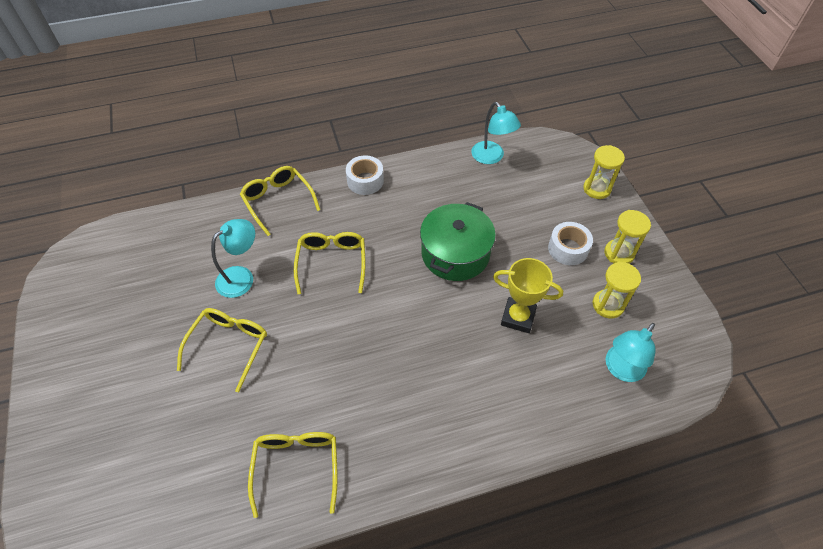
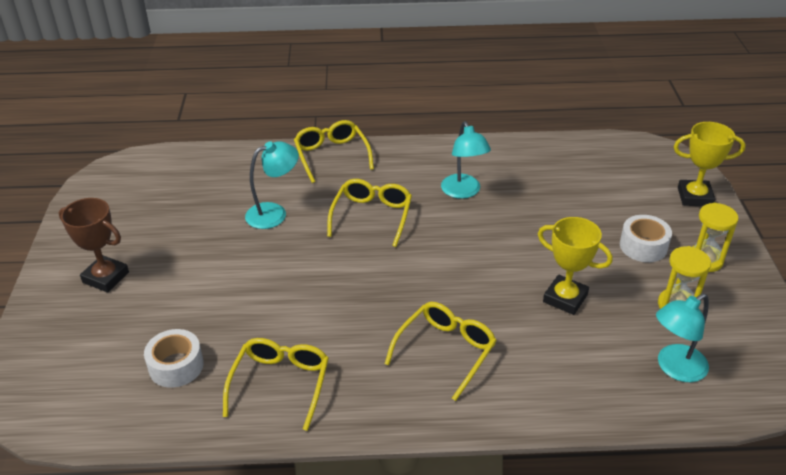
camera: 15 degrees right, 15 degrees down
(98, 385) = (106, 277): none -> brown trophy
(229, 346) = (243, 268): yellow glasses -> yellow glasses (445, 351)
(365, 181) = (429, 152): white tape -> white tape (176, 366)
(455, 253) = (510, 230): green pot -> none
(491, 157) = (577, 151): turquoise lamp -> turquoise lamp (463, 192)
(597, 189) = (695, 197): yellow hourglass -> yellow trophy

